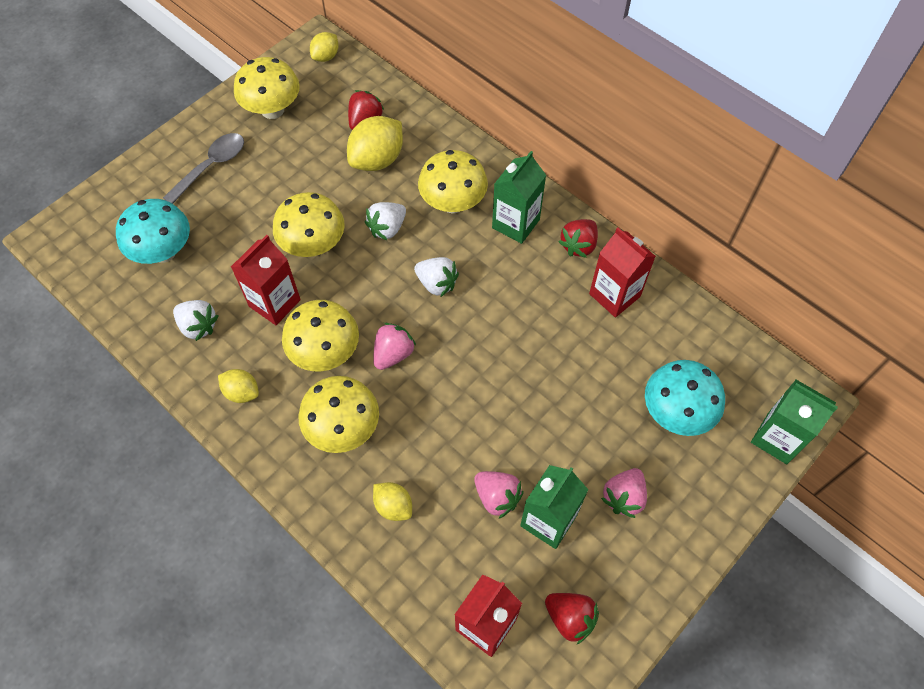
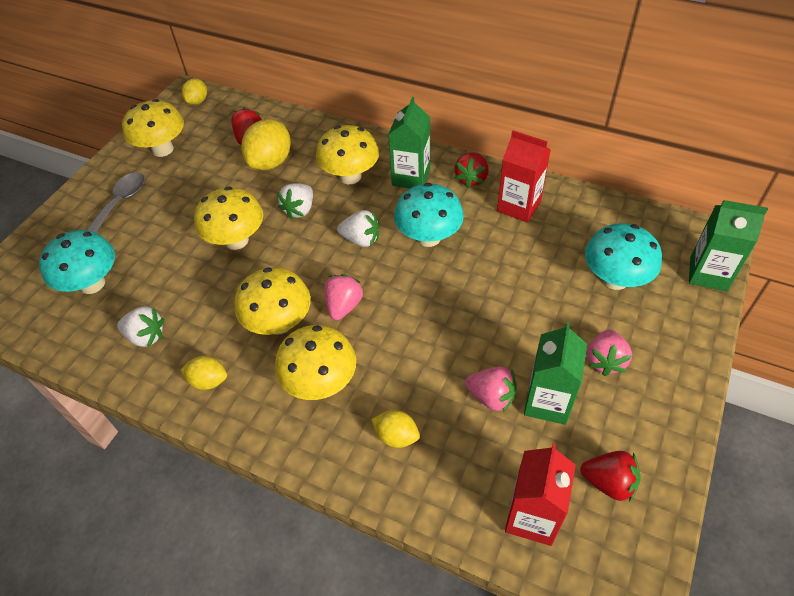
camera: 15 degrees left, 10 degrees down
(274, 303) = (215, 296): red carton -> none
(506, 303) = (428, 237): none -> turquoise mushroom

